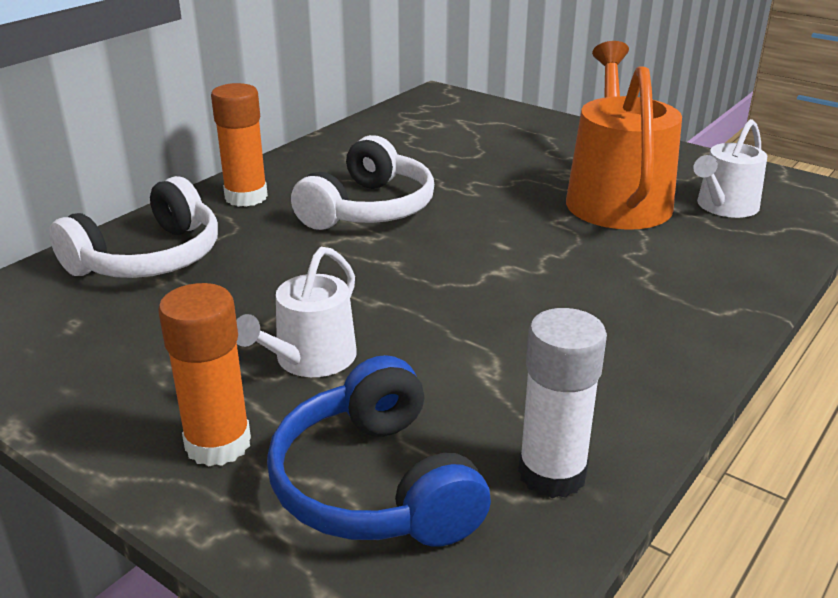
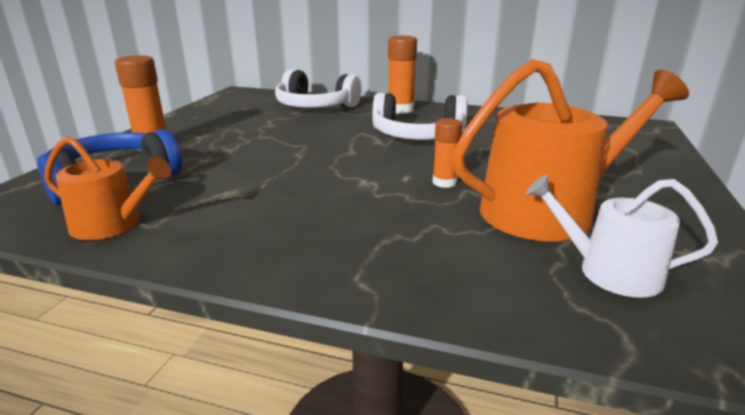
camera: 70 degrees right, 5 degrees down
(310, 359) = (230, 150): white watering can -> none
(529, 227) = (444, 182): none -> orange glue stick
(552, 474) = (113, 224): white glue stick -> orange watering can

